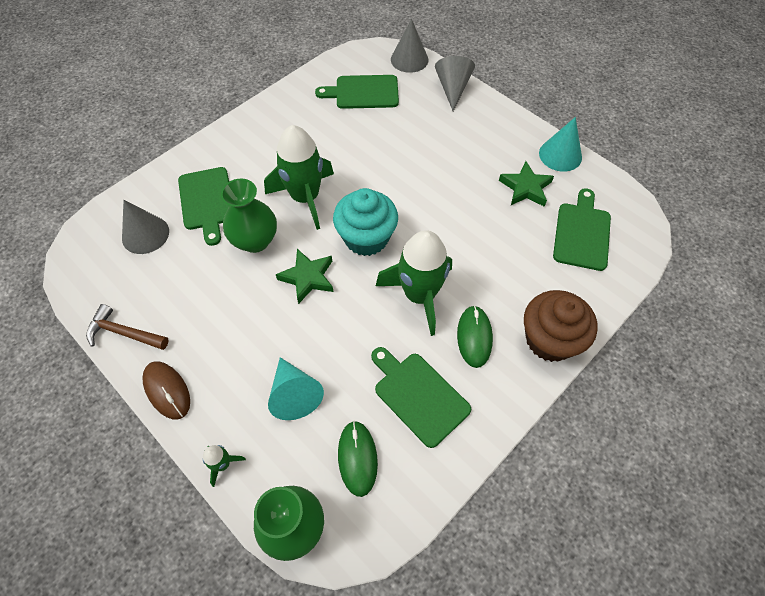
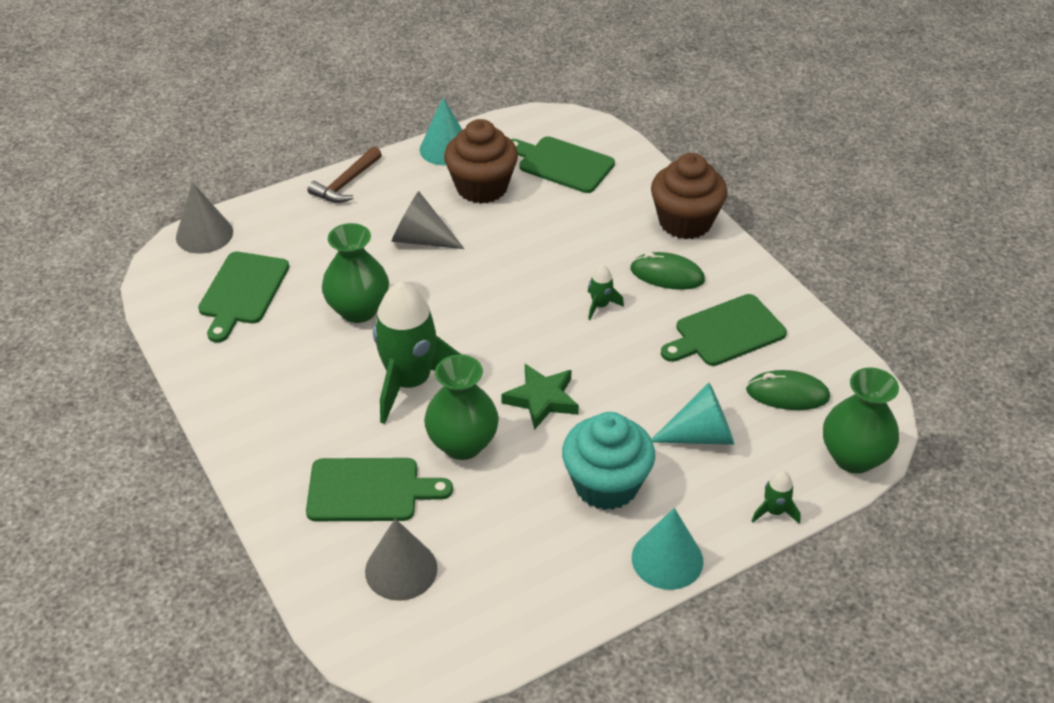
camera: 75 degrees left, 15 degrees down
(124, 333) = (567, 602): brown hammer -> brown hammer (346, 183)
(167, 390) = (667, 559): brown mouse -> turquoise cone
(366, 152) = (358, 310): none -> green vase
(366, 238) = (501, 335): turquoise cupcake -> turquoise cupcake (606, 485)
(419, 295) = (600, 305): green rocket -> green rocket, size x0.42
(452, 89) = (286, 207): grey cone -> grey cone (421, 239)
(525, 188) = (482, 187): green star -> brown cupcake

